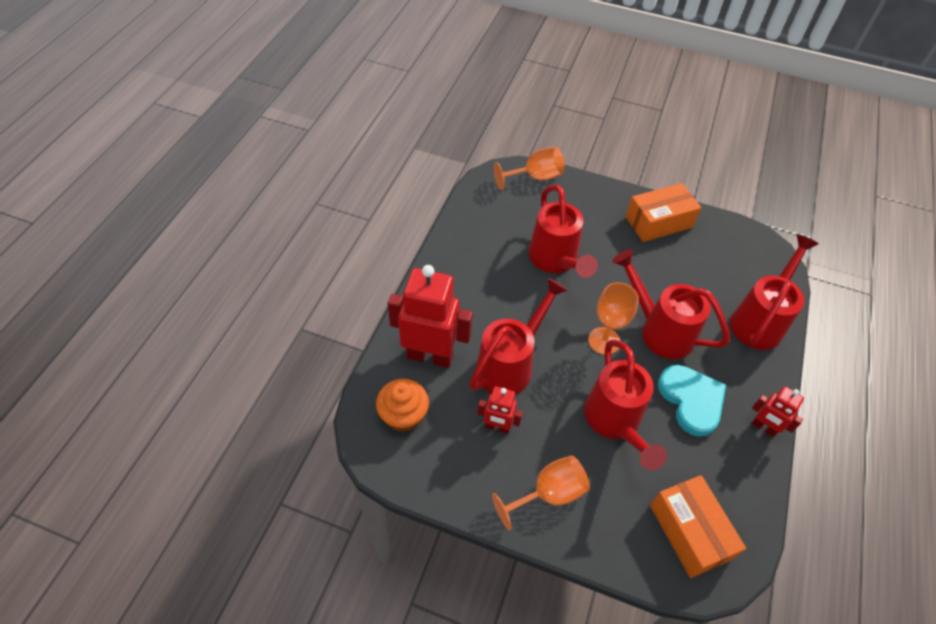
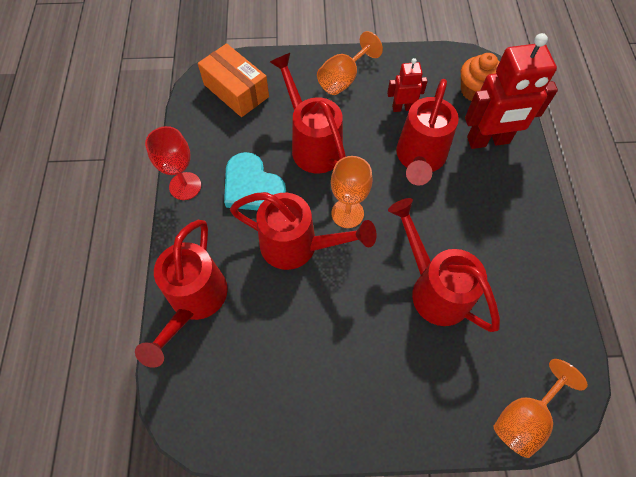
camera: 160 degrees right, 10 degrees up
(658, 222) = (338, 406): orange box -> none
(763, 427) = (185, 186): red robot -> red goblet

